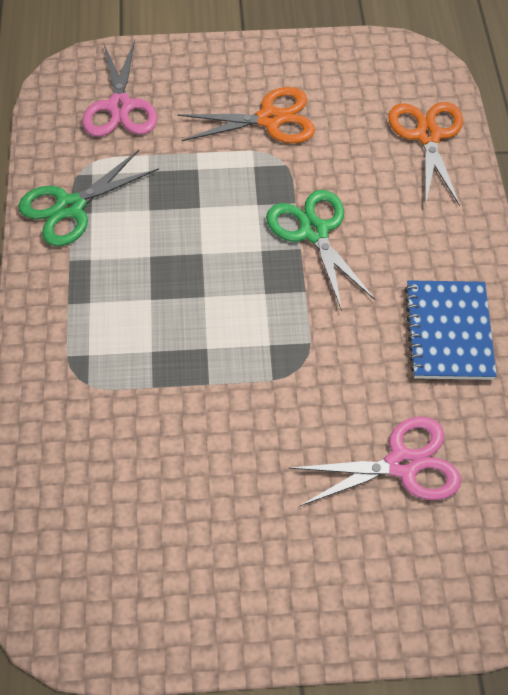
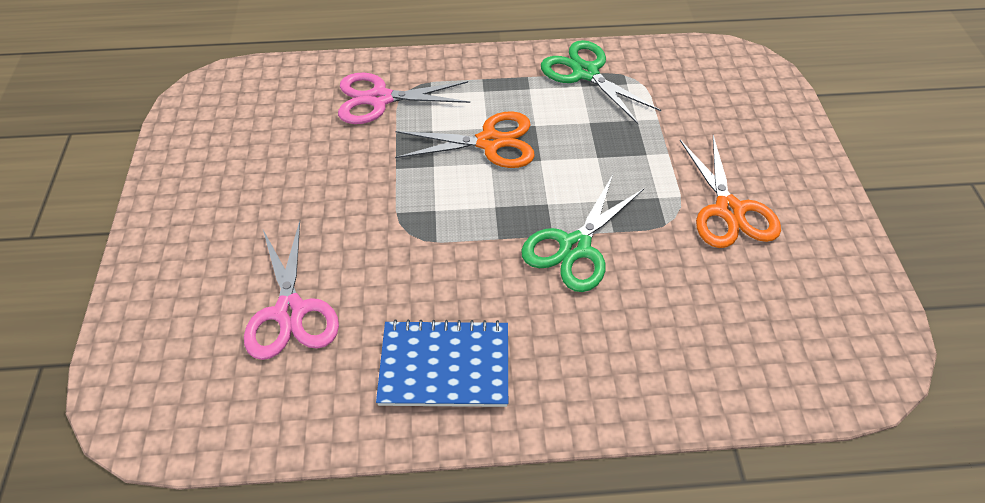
camera: 90 degrees right, 5 degrees down
(119, 106) = (715, 96): pink scissors -> pink scissors (380, 99)
(314, 232) = (575, 247): green scissors -> green scissors turned 150 degrees clockwise
(428, 136) = (741, 366): orange scissors -> orange scissors (489, 142)

